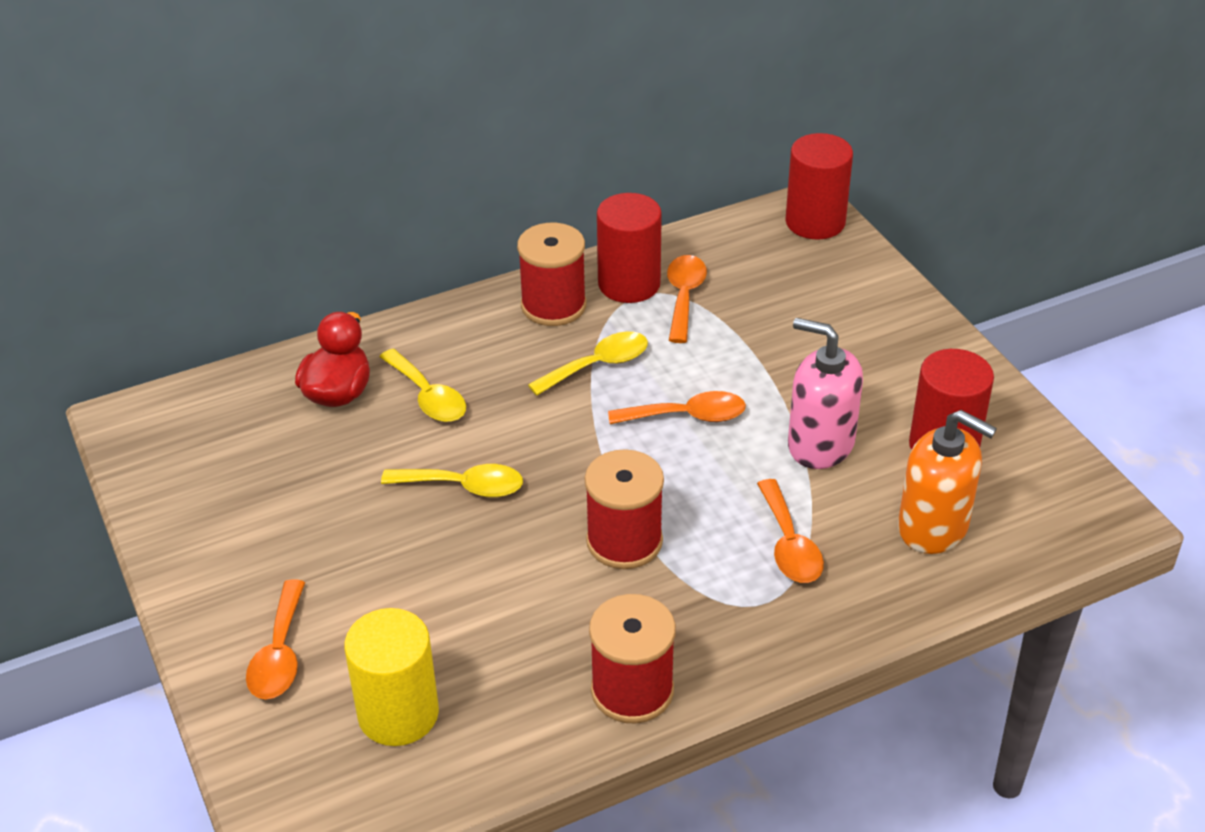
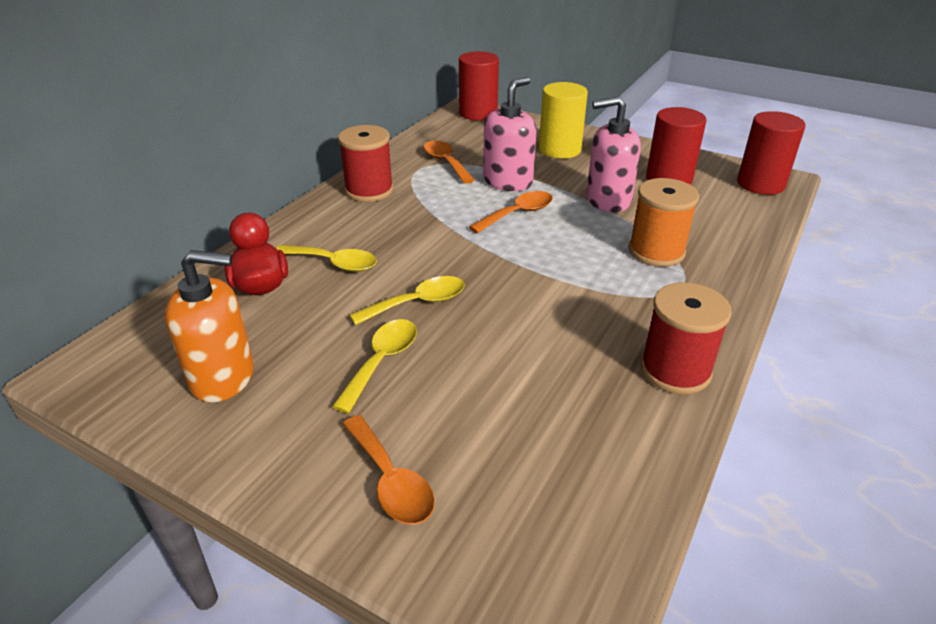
camera: 35 degrees left, 5 degrees down
(398, 713) = (538, 473): yellow cylinder -> yellow cylinder (559, 149)
(598, 365) = (433, 208): yellow spoon -> yellow spoon (382, 361)
(624, 541) = (561, 289): red spool -> none
(629, 284) = (405, 167): red cylinder -> red cylinder (760, 184)
(728, 360) = (508, 181): none -> pink soap dispenser
(789, 545) = (656, 251): orange spoon -> orange spool
(933, 527) = (714, 214): orange soap dispenser -> orange soap dispenser (223, 377)

